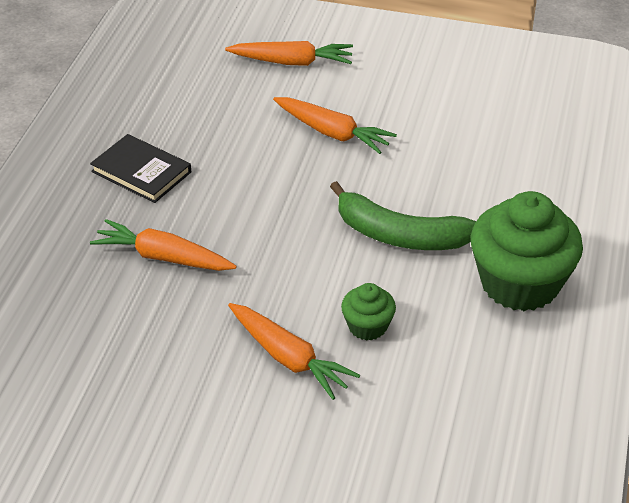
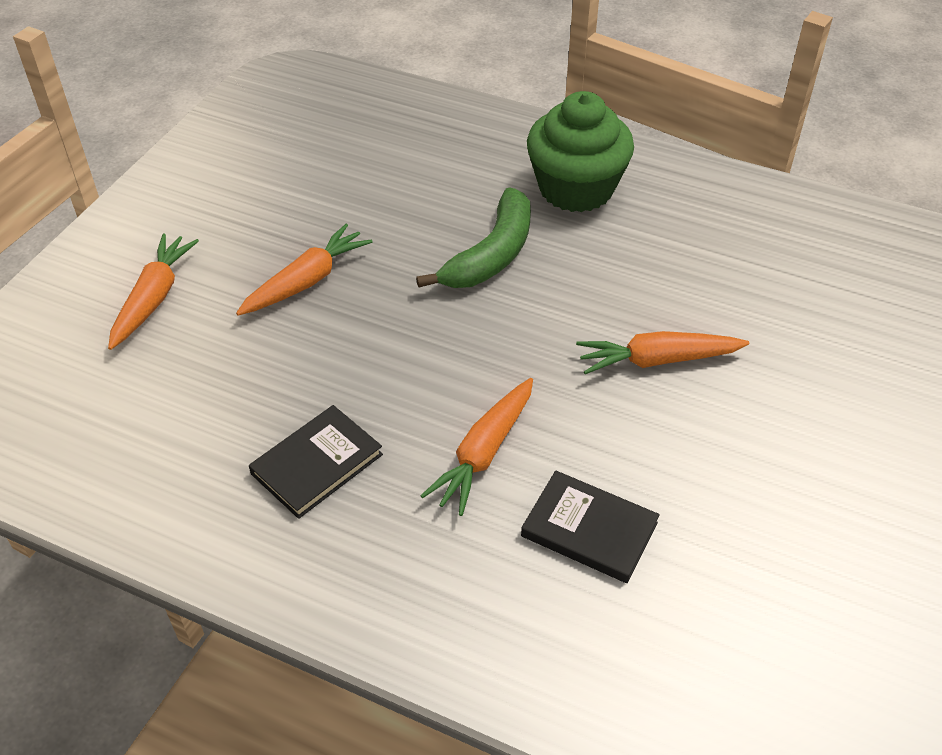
camera: 80 degrees left, 5 degrees up
(92, 325) = (589, 530): none -> black book
(289, 358) = (657, 360): orange carrot -> orange carrot turned 150 degrees counterclockwise
(367, 326) = (619, 297): green cupcake -> none

